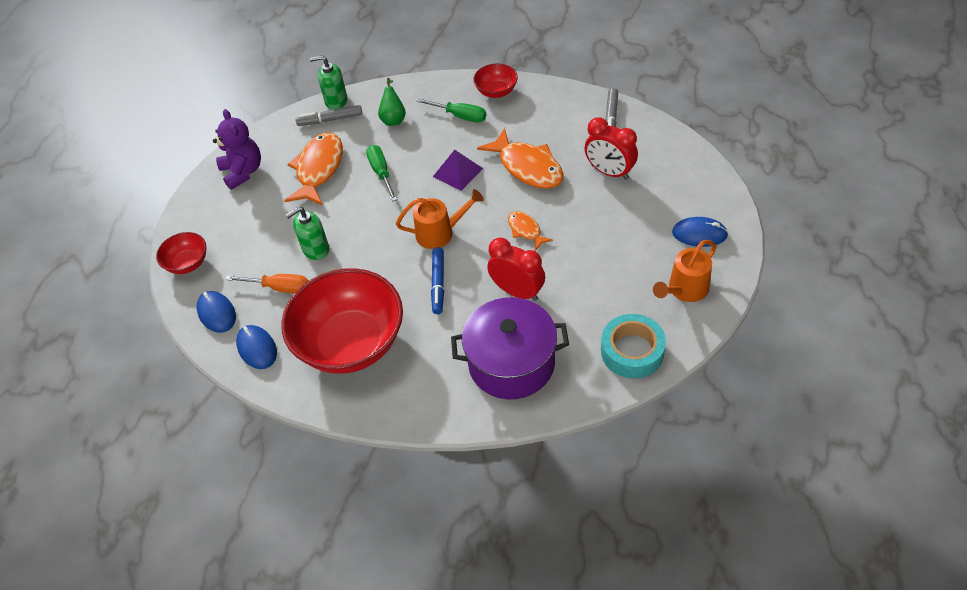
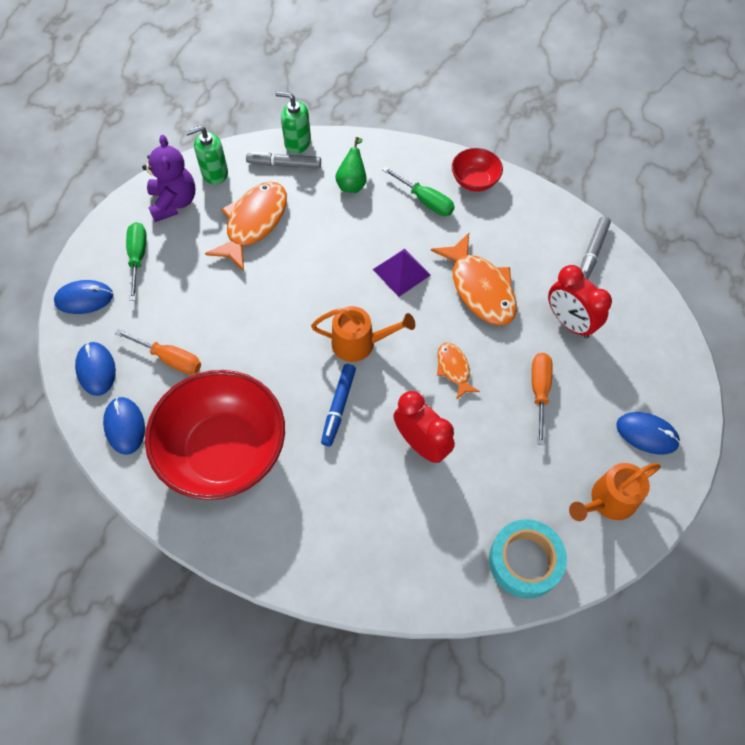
camera: 10 degrees right, 10 degrees up
(188, 263) = (84, 299): red bowl -> blue mouse
(315, 249) = (221, 322): green soap dispenser -> green soap dispenser (214, 173)
(381, 172) = (319, 247): green screwdriver -> green screwdriver (138, 257)
(511, 363) = (388, 533): purple pot -> none
(602, 227) = (539, 391): none -> orange screwdriver

